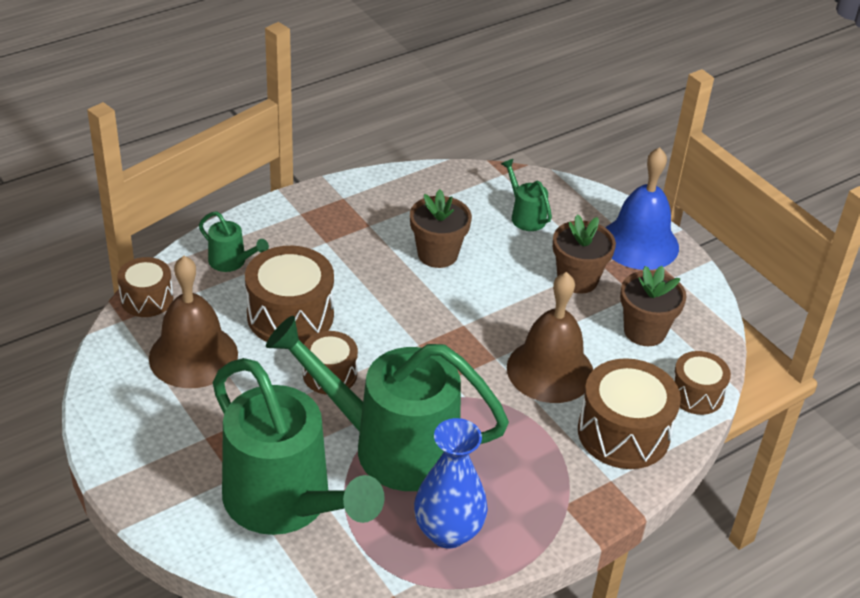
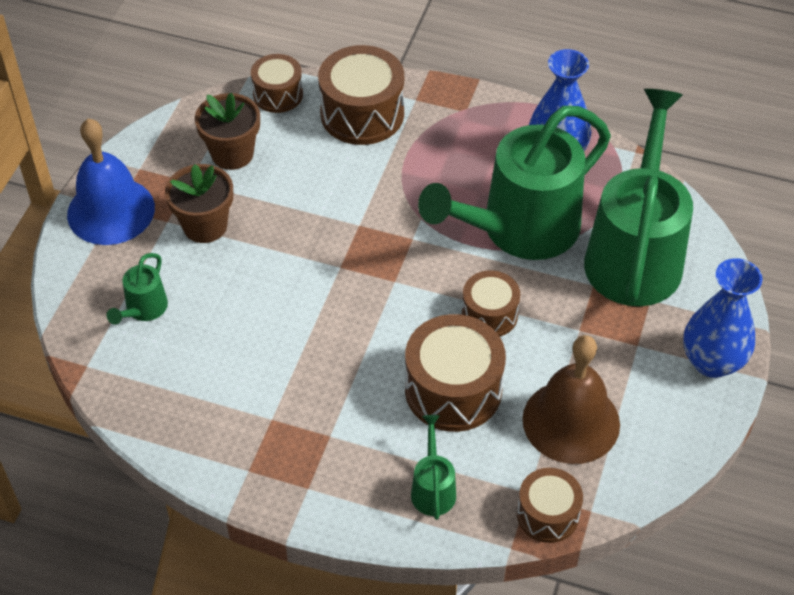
camera: 125 degrees left, 10 degrees up
(138, 470) = (712, 361): none -> blue vase
(390, 446) = (519, 230): green watering can -> green watering can turned 75 degrees clockwise
(437, 254) = (264, 339): brown flower pot -> none
(550, 370) = (338, 185): brown bell -> none

